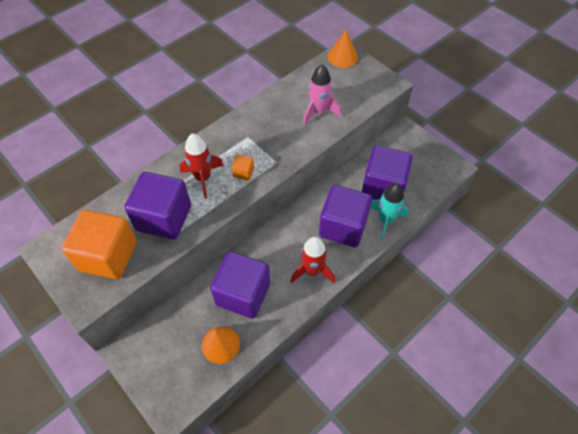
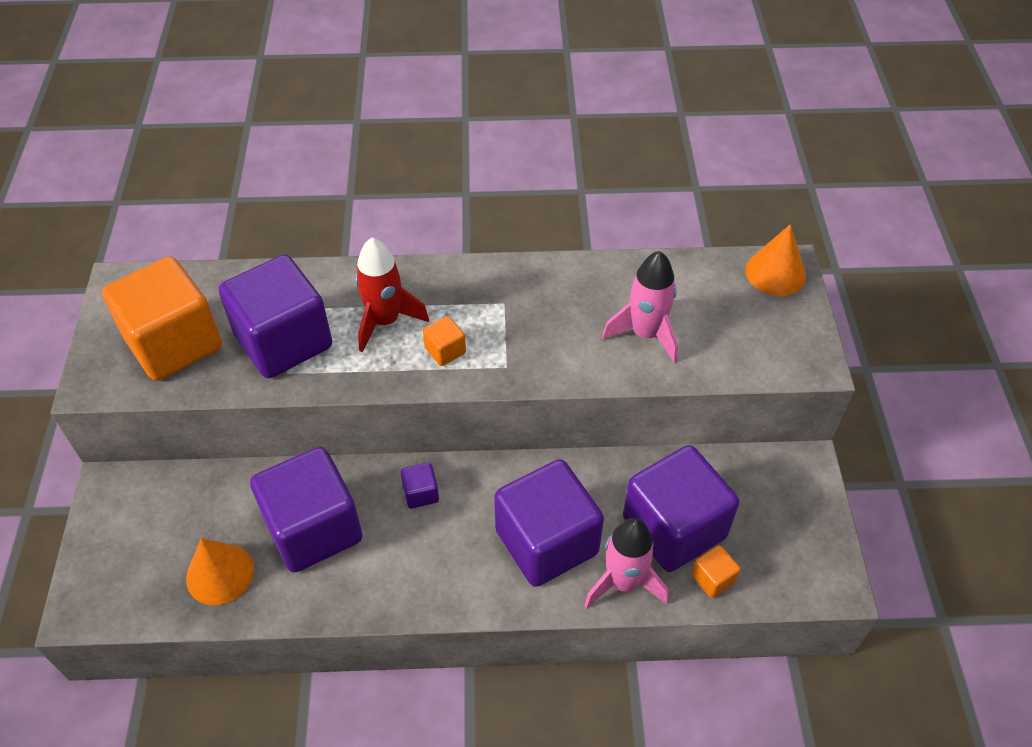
camera: 40 degrees right, 5 degrees down
(273, 245) = (421, 493): none -> purple cube
(312, 271) = (436, 571): red rocket -> none
(385, 220) = (623, 582): turquoise rocket -> pink rocket
(414, 195) = (713, 579): none -> orange cube

